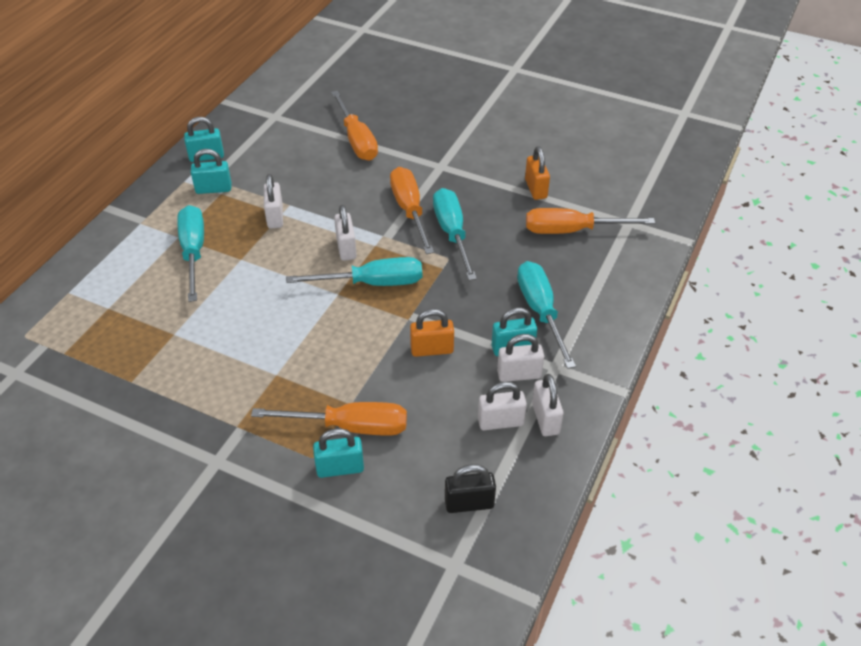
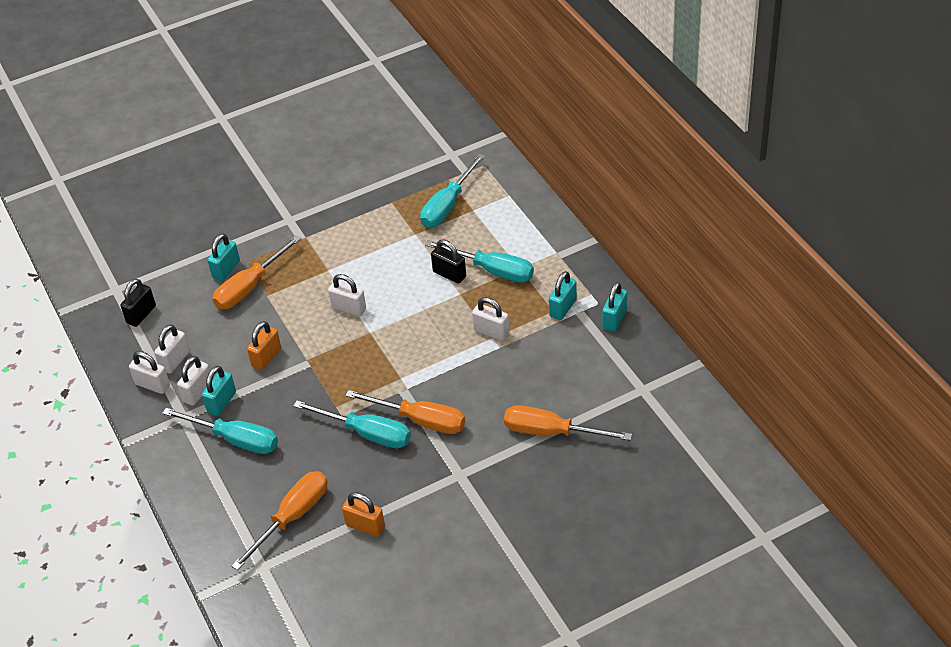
camera: 130 degrees right, 0 degrees up
(219, 278) = (449, 274): none -> black padlock
(346, 248) = (413, 359): white padlock -> white padlock (349, 308)
(372, 283) = (361, 356): turquoise screwdriver -> turquoise screwdriver (448, 205)

